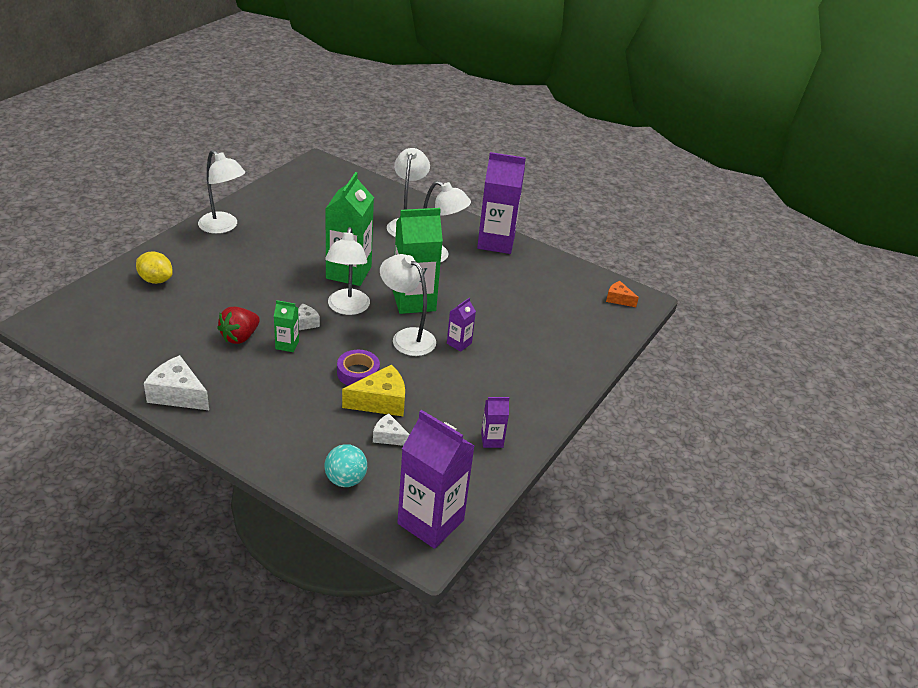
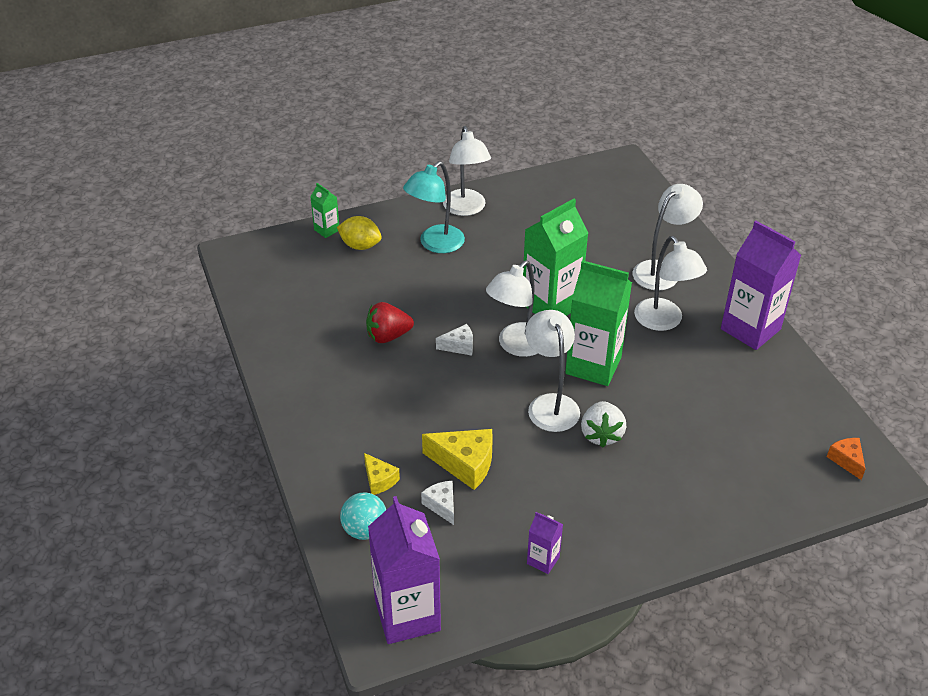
camera: 40 degrees right, 5 degrees up
(156, 280) = (360, 246): yellow lemon -> yellow lemon turned 45 degrees counterclockwise
(177, 394) = (289, 372): white cheese -> none
(220, 259) = (435, 244): none -> turquoise lamp
(287, 345) = (425, 362): green carton -> green carton (327, 230)
(325, 440) = (379, 480): none -> yellow cheese
(358, 373) = (468, 422): purple tape -> none
(459, 343) = (601, 434): purple carton -> white strawberry

